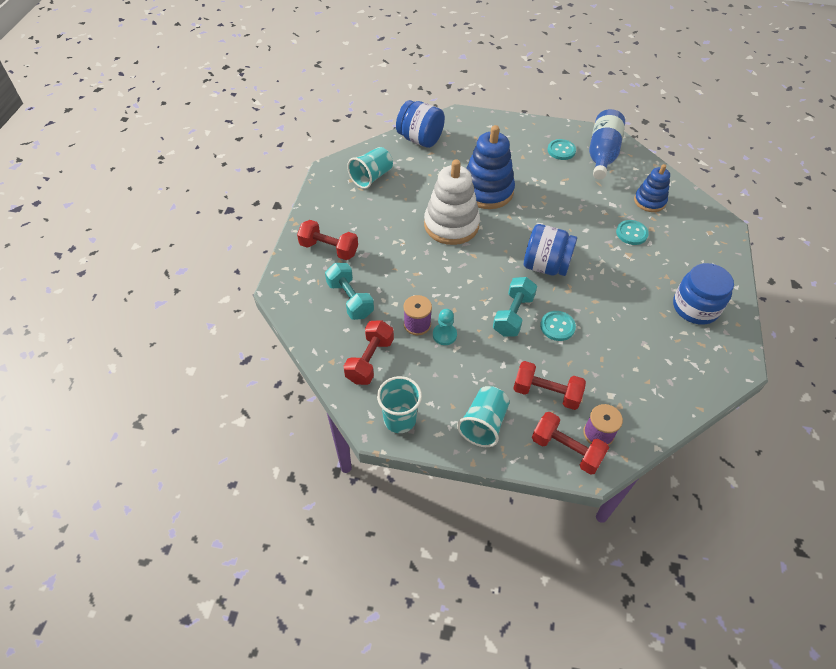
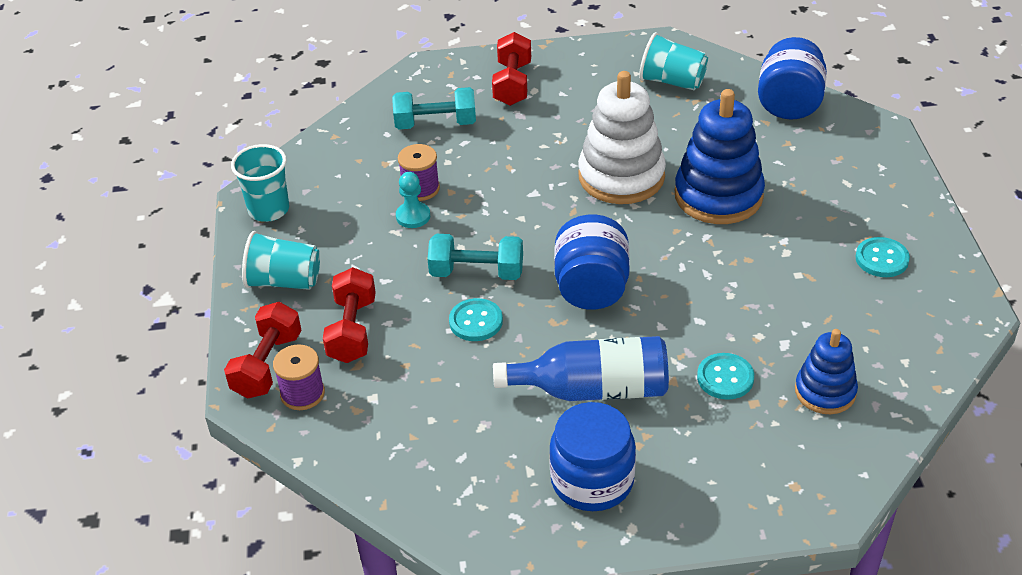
camera: 75 degrees right, 10 degrees down
(350, 299) = (435, 124): turquoise dumbbell -> turquoise dumbbell turned 45 degrees clockwise
(369, 360) = (347, 164): red dumbbell -> none
(602, 154) = (912, 311): blue bottle -> blue bottle (593, 389)

